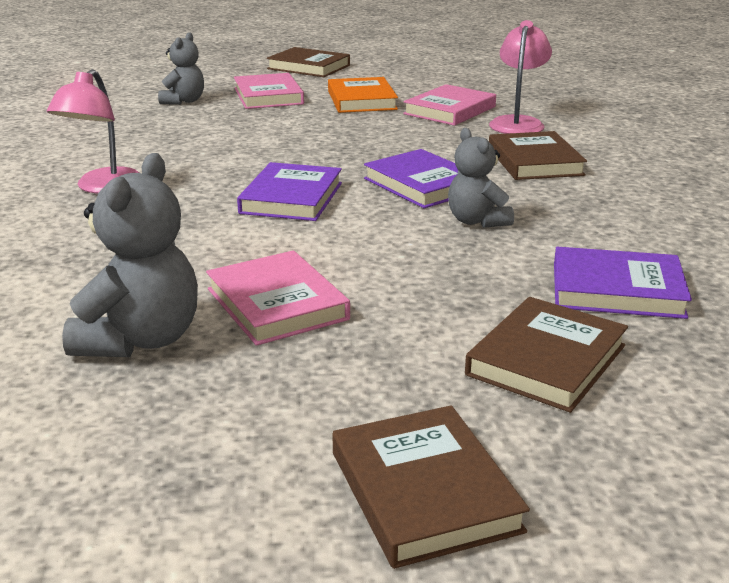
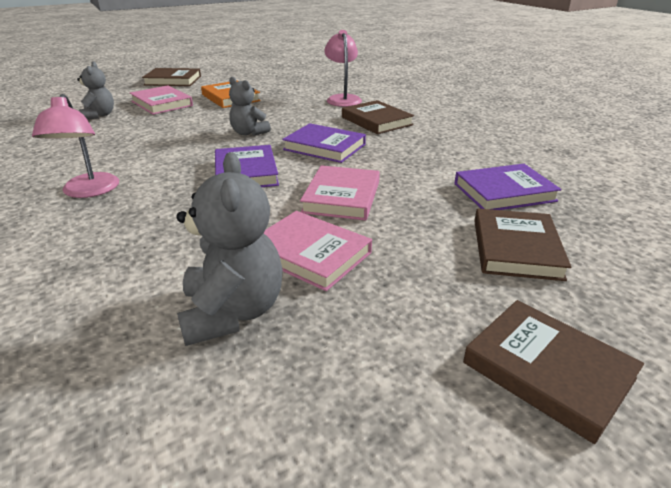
camera: 25 degrees left, 5 degrees up
(449, 110) = (294, 97): pink book -> pink book (341, 197)
(477, 221) = (382, 165): grey teddy bear -> grey teddy bear (248, 133)

